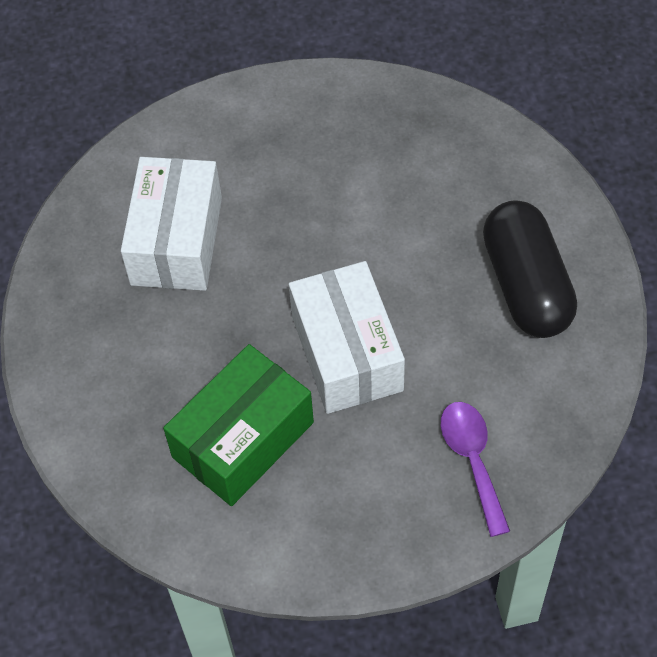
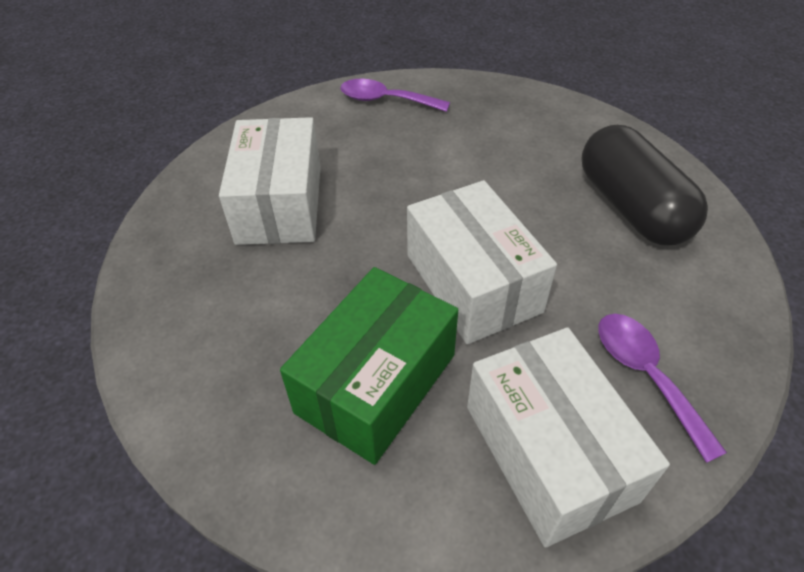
camera: 10 degrees left, 10 degrees down
(305, 108) = (386, 100): none -> purple spoon
(371, 513) = (549, 452): none -> white box

